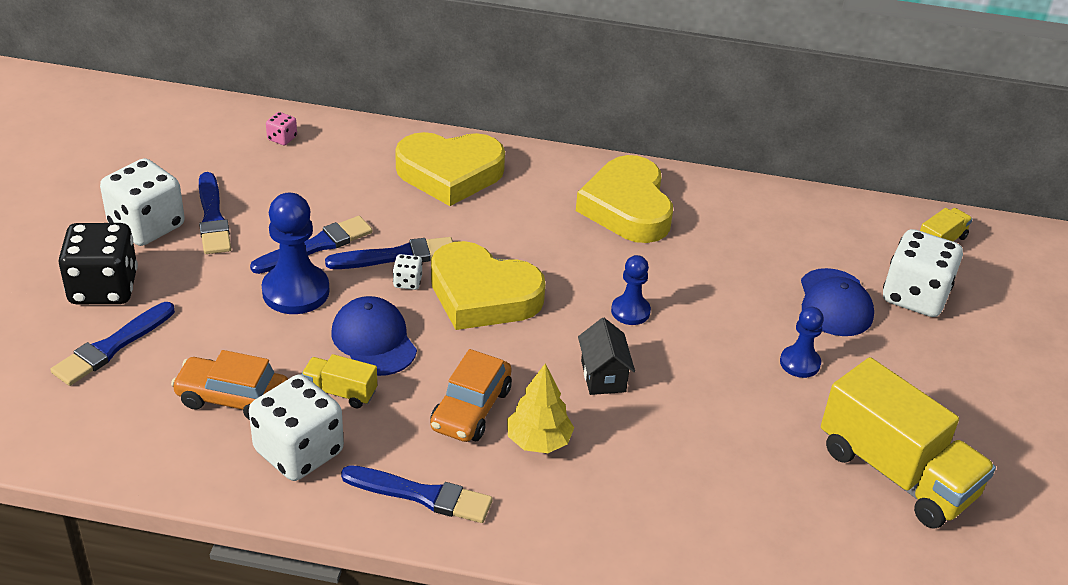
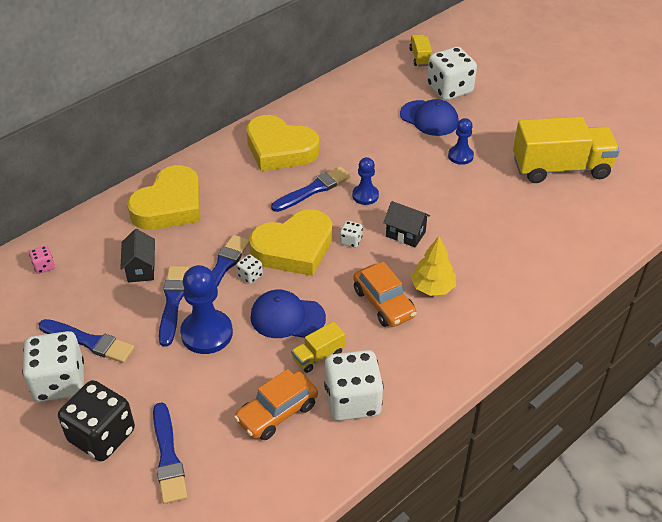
camera: 50 degrees left, 5 degrees up
(340, 201) = (141, 269): none -> black house
(422, 495) = (434, 360): blue brush -> blue brush (313, 189)
(542, 334) = (351, 241): none -> white dice

